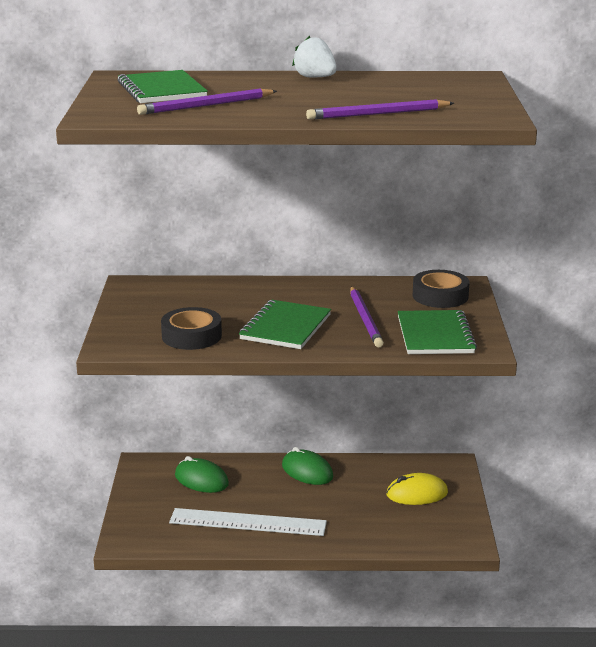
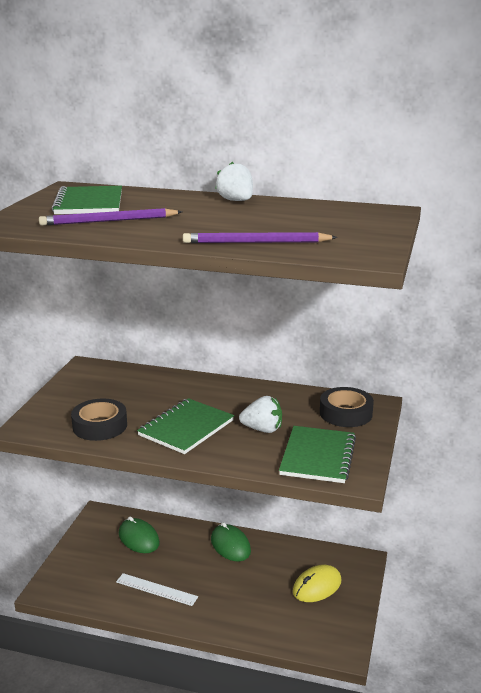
camera: 15 degrees right, 0 degrees up
(248, 522) = (156, 589): white ruler -> white ruler, size x0.62
(365, 319) = (262, 429): purple pencil -> white strawberry
(417, 493) = (317, 586): yellow mouse -> yellow mouse turned 45 degrees counterclockwise

